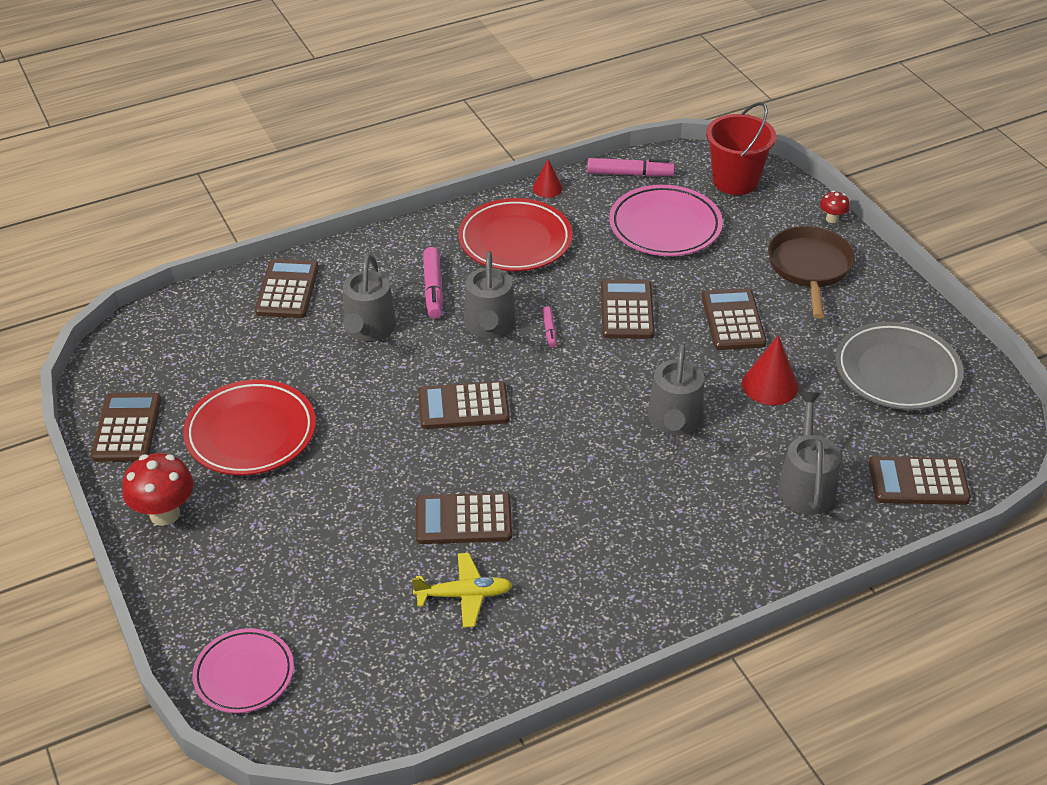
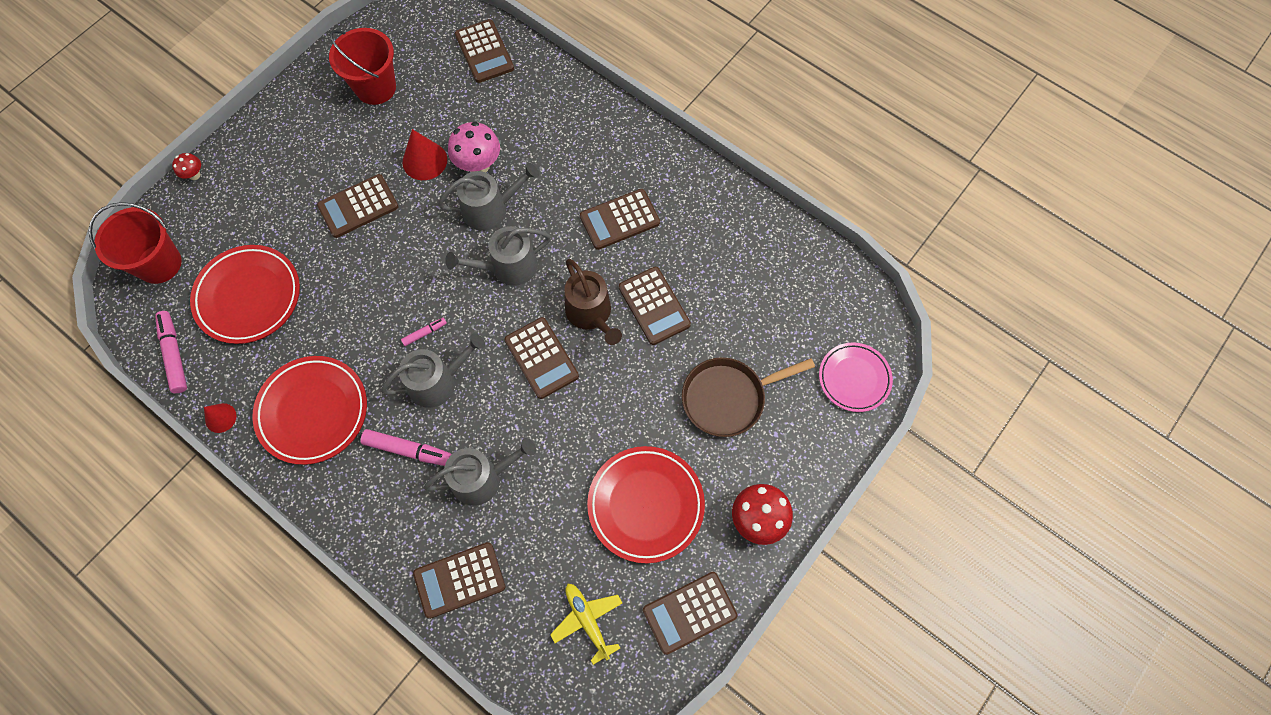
camera: 115 degrees left, 25 degrees up
(433, 289) = (408, 450): pink marker -> pink marker turned 45 degrees clockwise
(464, 595) = (718, 276): yellow plane -> yellow plane (587, 620)
(489, 462) = (591, 313): none -> brown watering can
(627, 310) = (376, 285): brown calculator -> brown calculator (620, 219)
(665, 226) = (248, 297): pink plate -> red plate
(741, 428) = (479, 165): none -> pink mushroom
(805, 485) = (518, 112): grey watering can -> grey watering can (508, 267)
(809, 268) = (270, 173): brown pan -> brown pan (728, 398)
(897, 372) = (375, 87): grey plate -> red bucket

